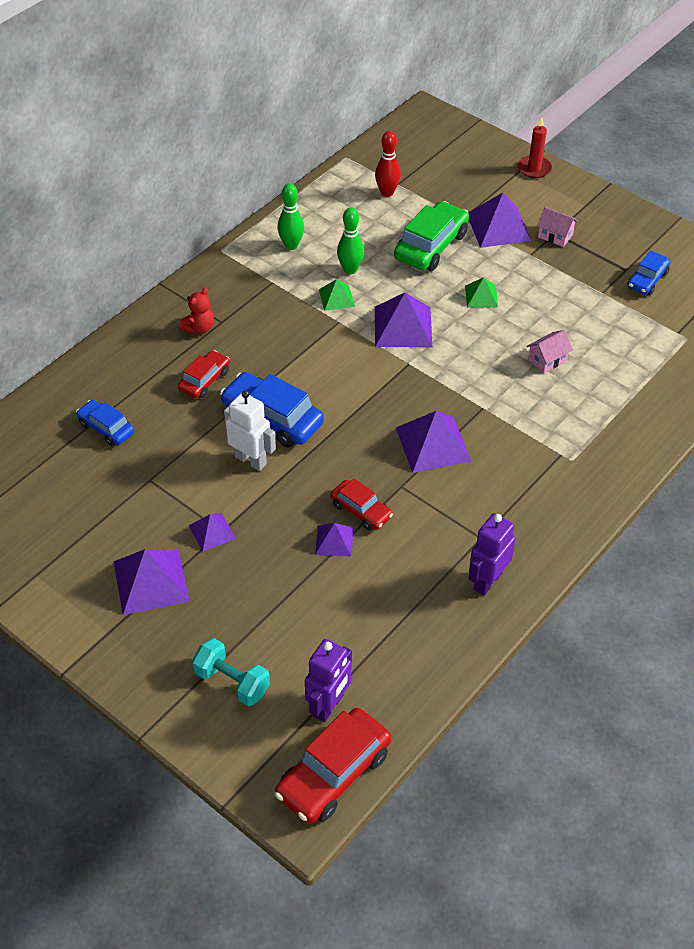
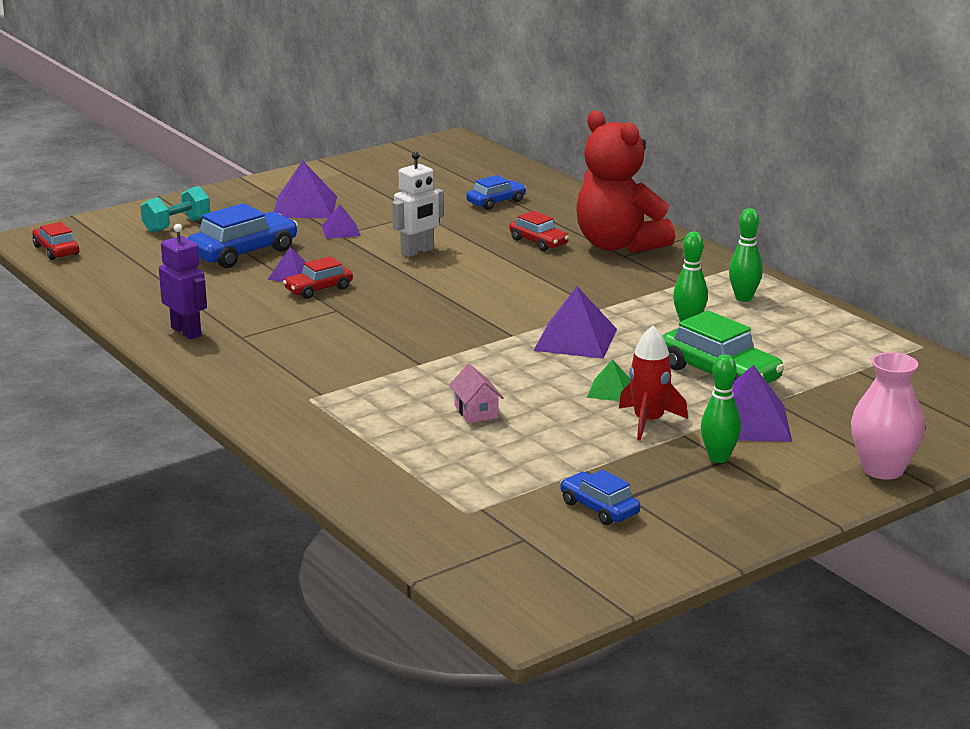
camera: 105 degrees right, 25 degrees down
(199, 328) = (618, 245): red teddy bear -> red teddy bear, size x2.46
(272, 418) = (467, 265): blue car -> blue car (243, 252)
(329, 706) = (119, 255): purple robot -> none
(333, 774) = (56, 250): red car -> red car, size x0.59
(336, 298) = (640, 311): green pyramid -> none
(387, 193) = (839, 361): red bowling pin -> none
(433, 444) = (382, 331): purple pyramid -> none
(520, 272) = (648, 421): none -> red rocket
(534, 168) = (883, 469): red candle -> pink vase
(555, 236) = (718, 458): pink house -> green bowling pin

